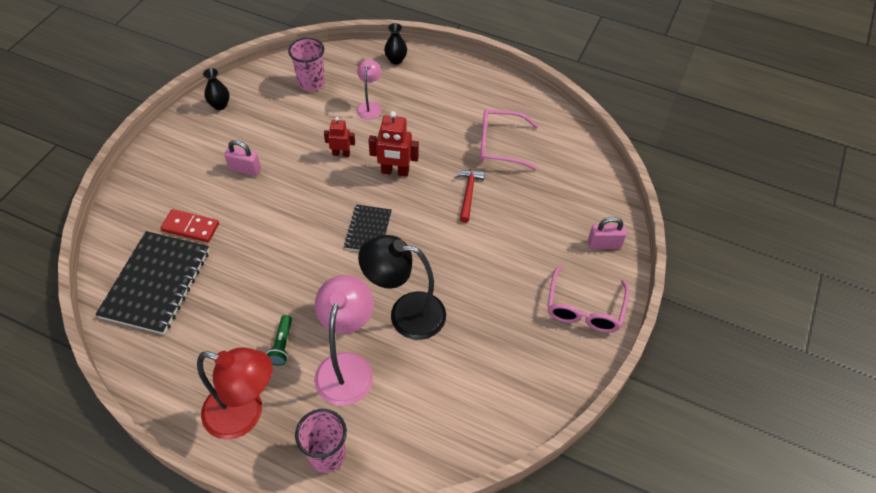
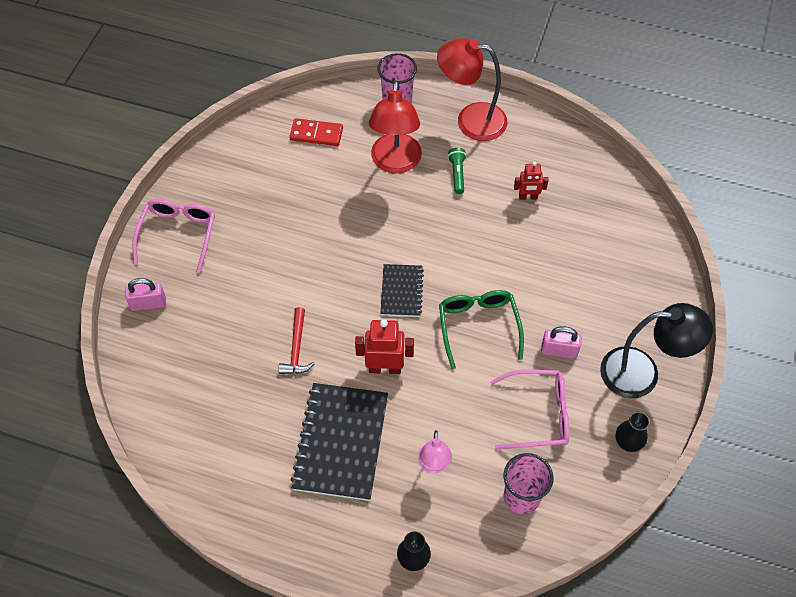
camera: 175 degrees right, 5 degrees up
(156, 283) = (594, 214): black notebook -> black notebook (341, 442)
(190, 227) = (588, 274): red domino -> red domino (316, 134)
(307, 195) = (478, 326): none -> green glasses
(341, 154) = (453, 385): red robot -> red robot (528, 197)
(347, 366) = (395, 163): pink lamp -> red lamp
(405, 313) = (350, 212): black lamp -> black lamp (642, 373)
(499, 145) = (261, 422): pink glasses -> pink glasses (539, 414)

